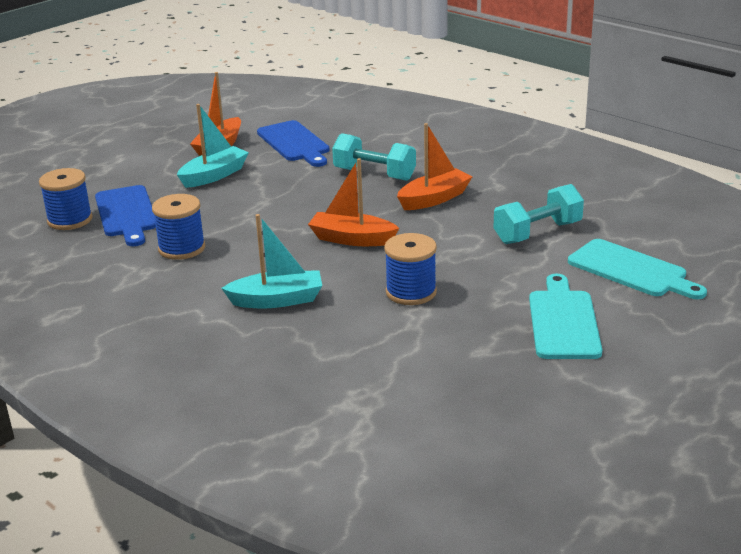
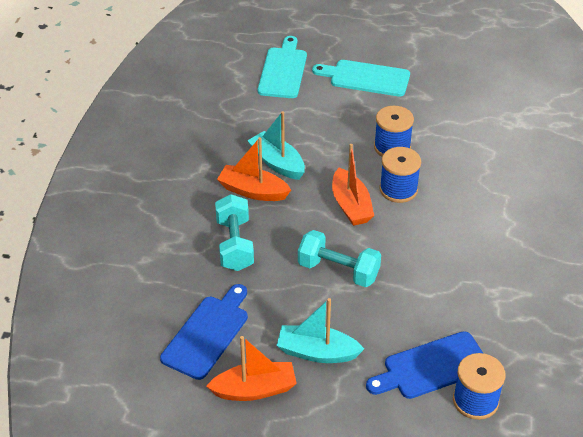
camera: 125 degrees left, 15 degrees up
(126, 214) = (431, 367): blue cutting board -> blue cutting board turned 150 degrees counterclockwise
(182, 248) = (447, 292): blue spool -> blue spool (398, 189)
(277, 300) = (459, 201): turquoise boat -> turquoise boat (277, 163)
(537, 233) = (265, 122): turquoise dumbbell -> turquoise dumbbell (338, 271)
(563, 321) = (366, 78): turquoise cutting board -> turquoise cutting board turned 45 degrees clockwise

